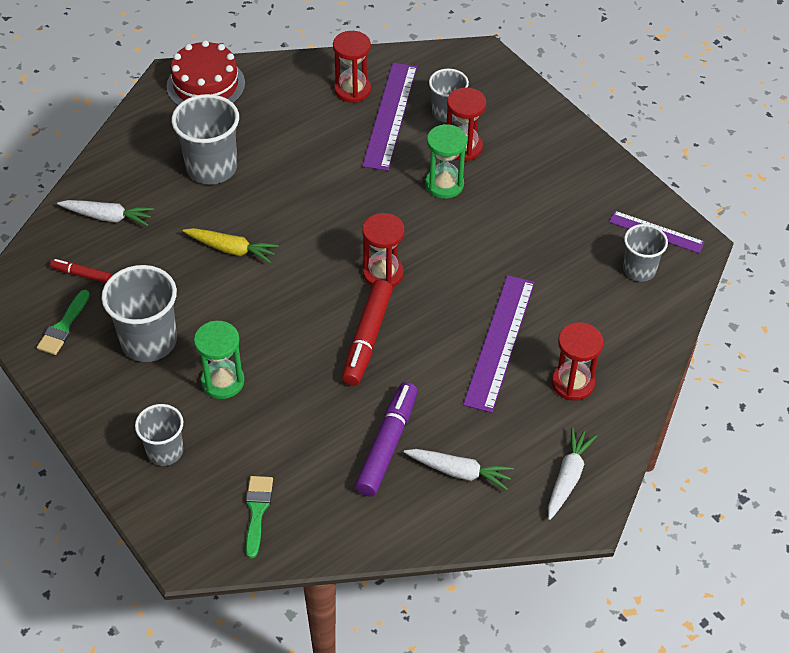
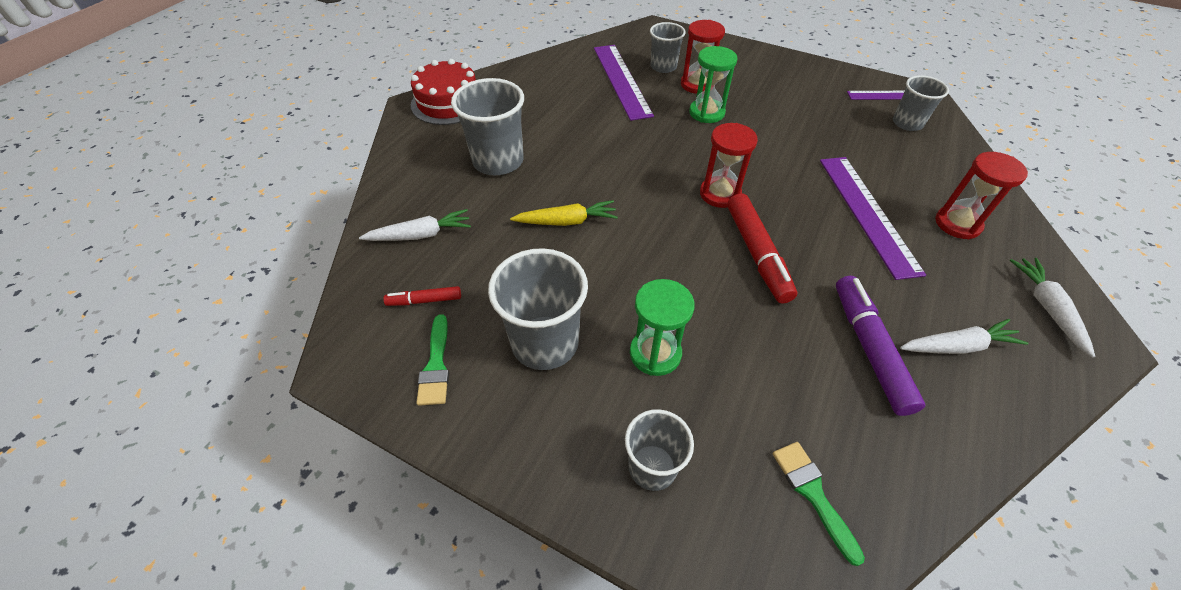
camera: 25 degrees left, 0 degrees up
(352, 90) = (577, 72): red hourglass -> none

